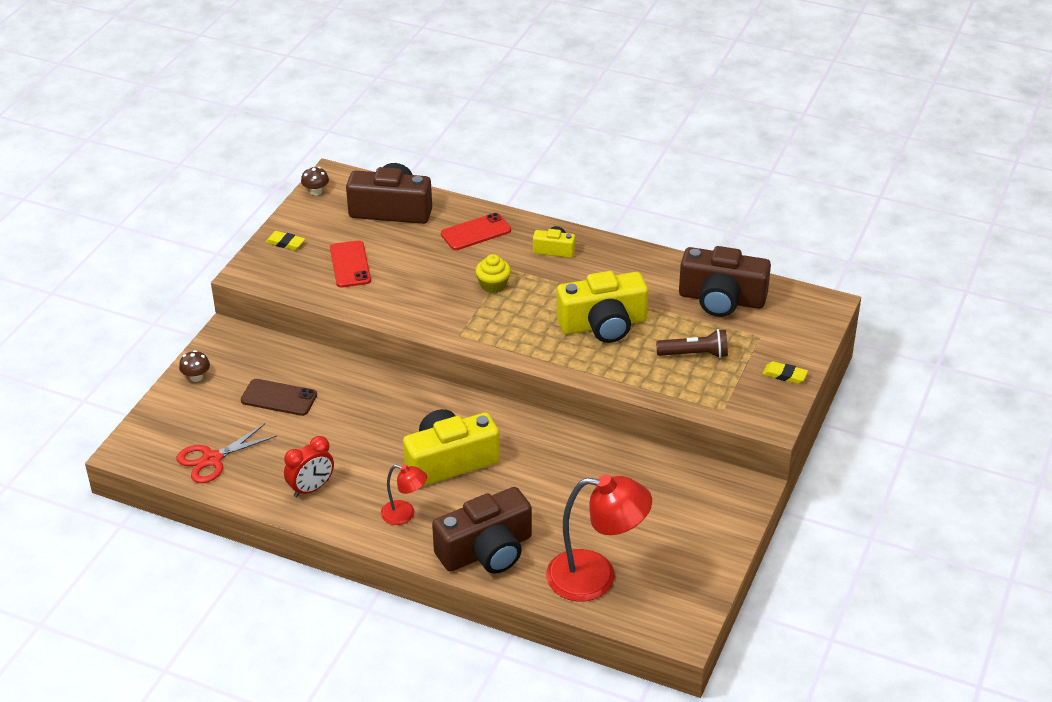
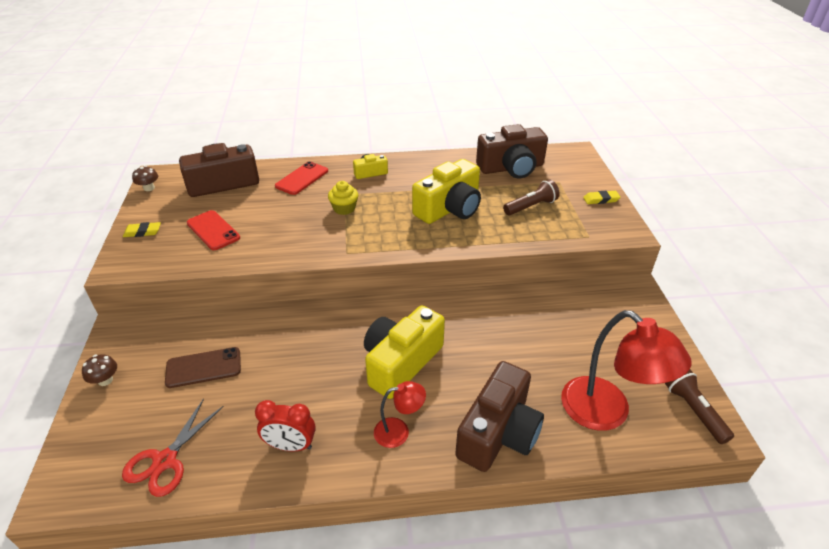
camera: 30 degrees left, 0 degrees up
(311, 488) = (290, 445): red clock -> red clock turned 75 degrees clockwise
(596, 577) = (606, 413): red lamp -> red lamp turned 75 degrees clockwise
(679, 610) = (694, 411): none -> brown flashlight

